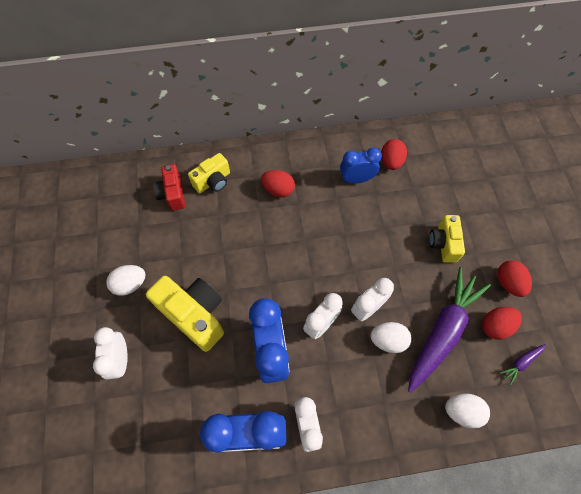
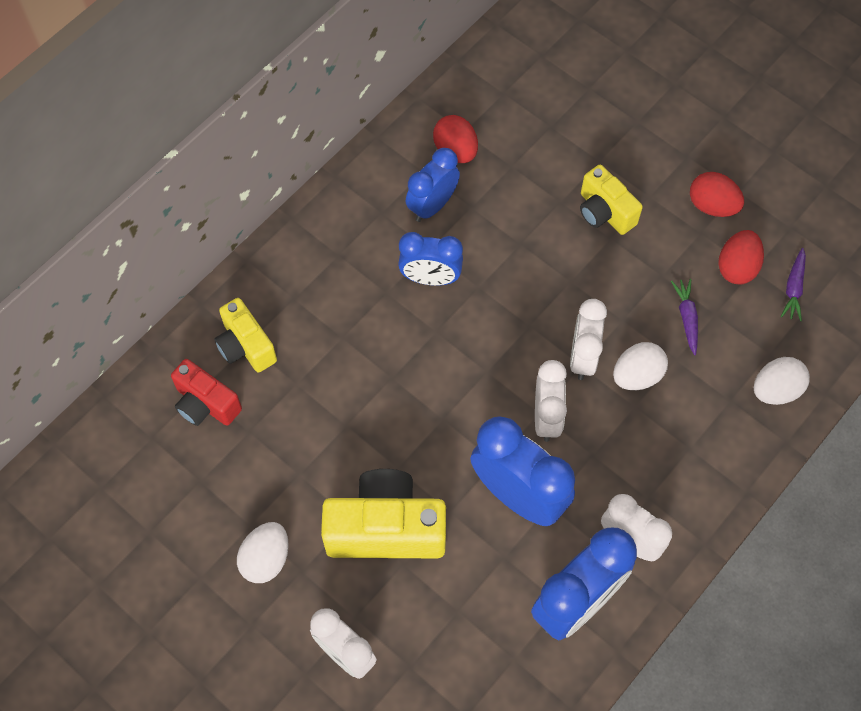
camera: 40 degrees left, 0 degrees up
(213, 181) = (246, 346): yellow camera -> yellow camera turned 135 degrees clockwise
(278, 190) = (344, 293): red egg -> none
(325, 212) = (430, 278): none -> blue clock
(442, 331) = (686, 318): purple carrot -> purple carrot, size x0.41

